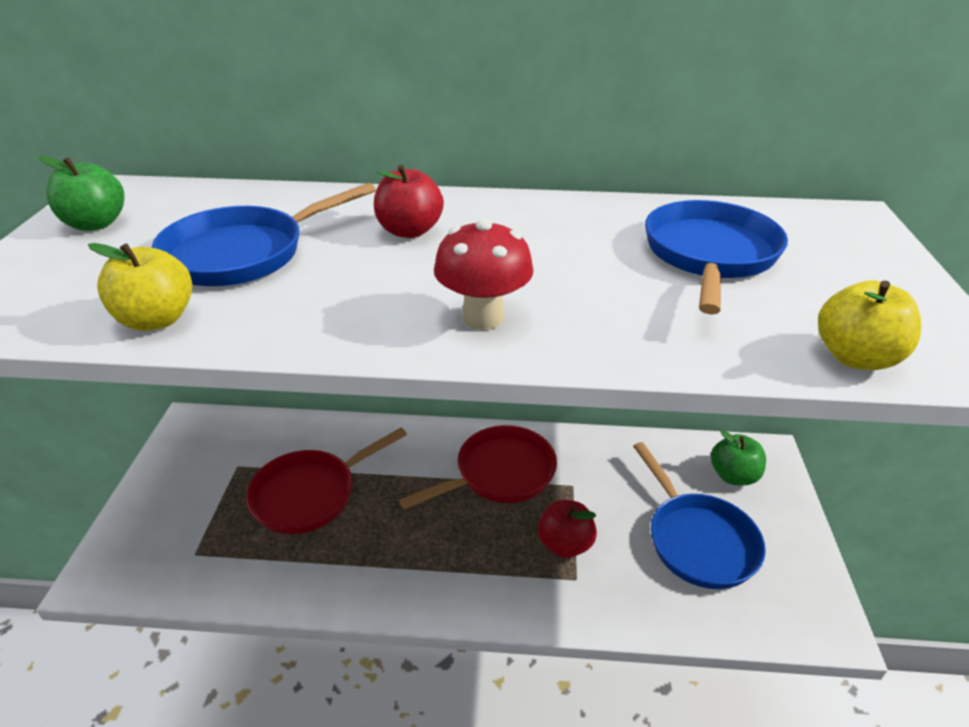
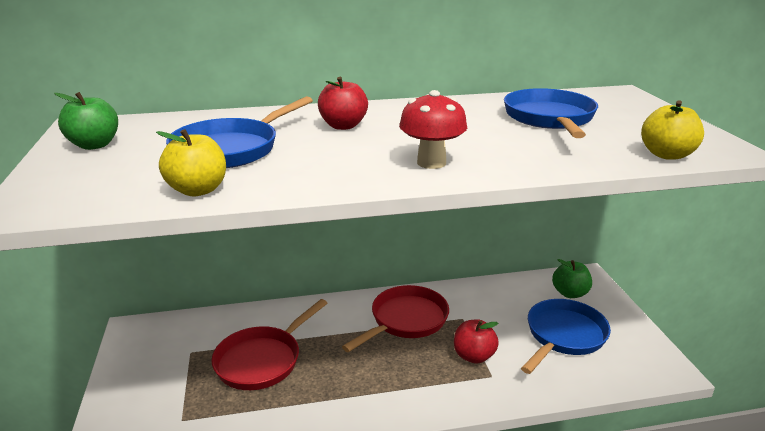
camera: 15 degrees left, 10 degrees down
(697, 540) = (563, 336): blue pan -> blue pan turned 105 degrees counterclockwise

